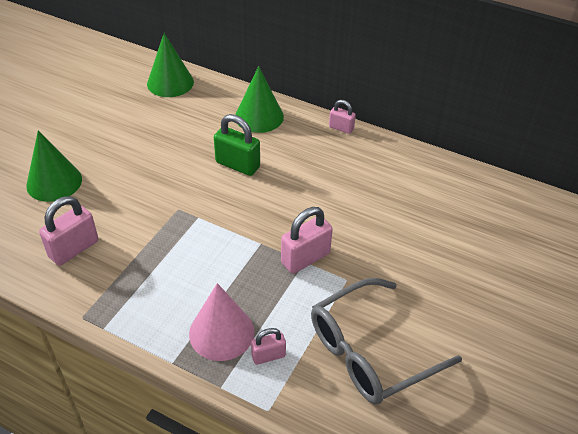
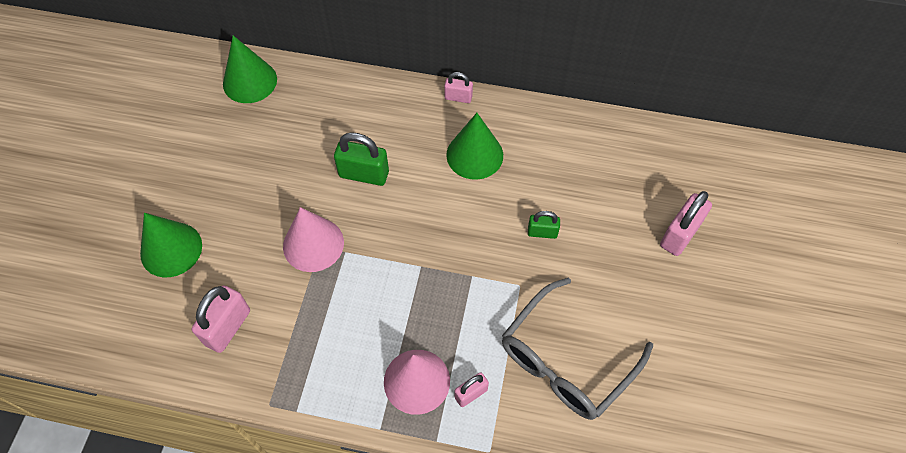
camera: 15 degrees left, 15 degrees up
(173, 205) = (313, 244): none -> pink cone
(259, 116) = (365, 104): green cone -> green cone (474, 155)
(305, 258) = (472, 272): pink padlock -> pink padlock (680, 235)
(382, 243) = (542, 232): none -> green padlock

